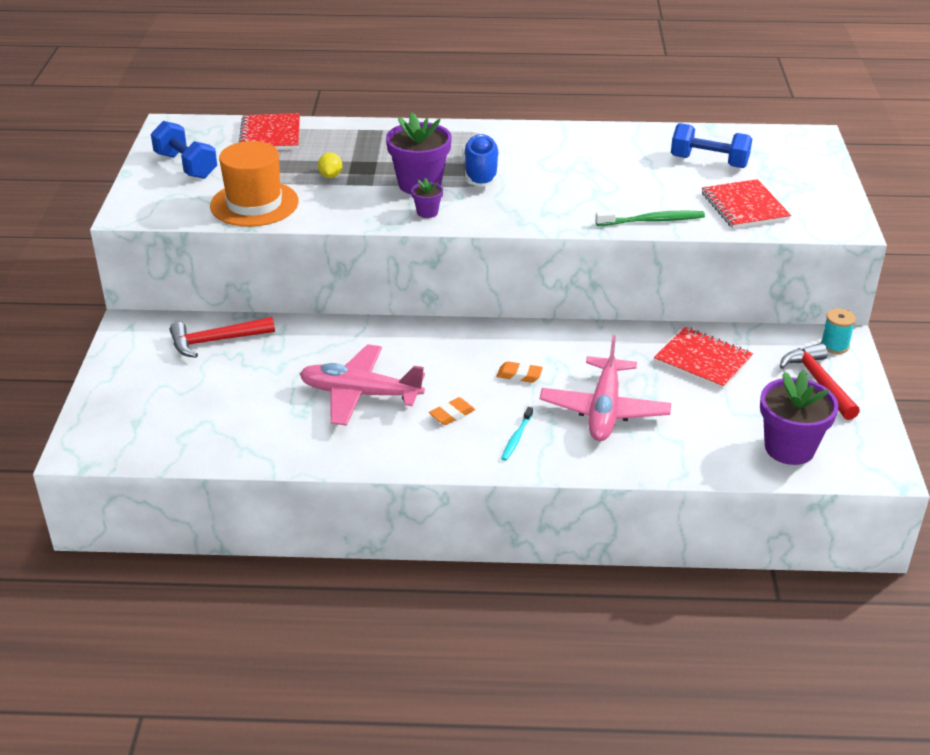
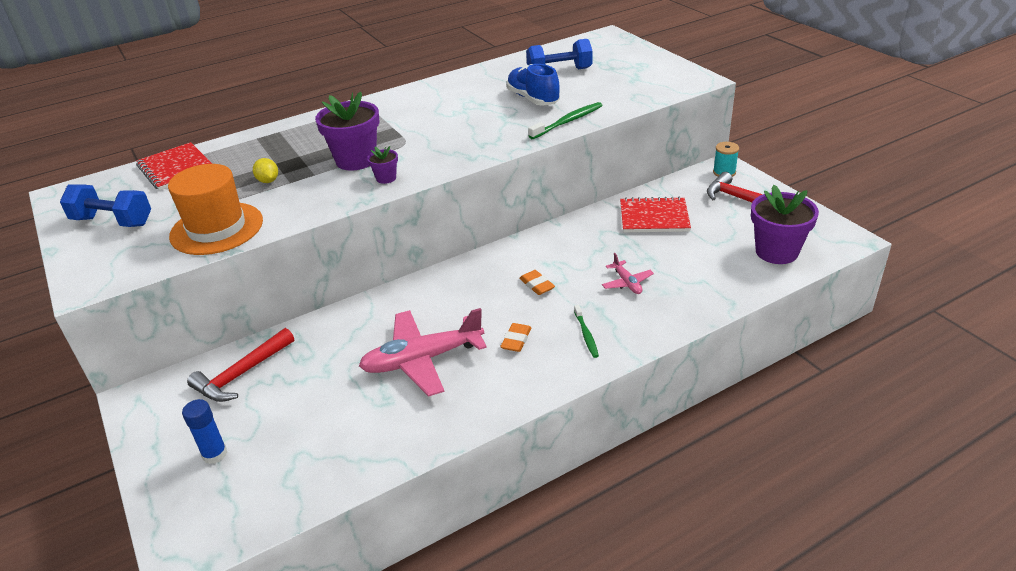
camera: 30 degrees left, 0 degrees up
(150, 393) = (215, 454): none -> blue glue stick
(481, 173) = (399, 135): blue shoe -> blue shoe (533, 99)
(516, 438) = (586, 334): turquoise toothbrush -> green toothbrush
(519, 375) = (537, 285): orange eraser -> orange eraser turned 75 degrees clockwise
(604, 410) = (627, 283): pink plane -> pink plane, size x0.47
(744, 206) = (618, 91): red notebook -> none

